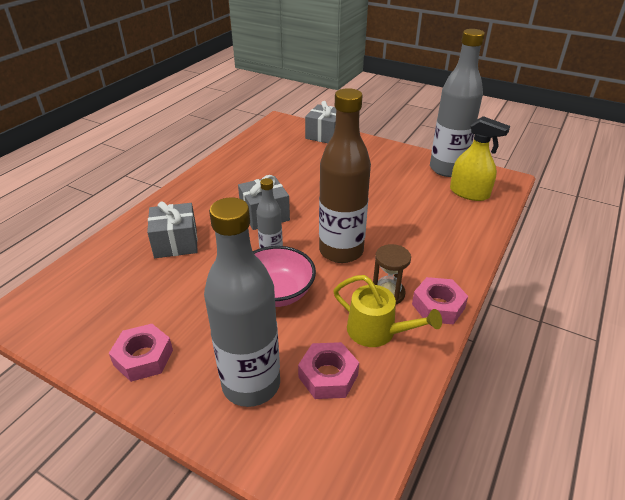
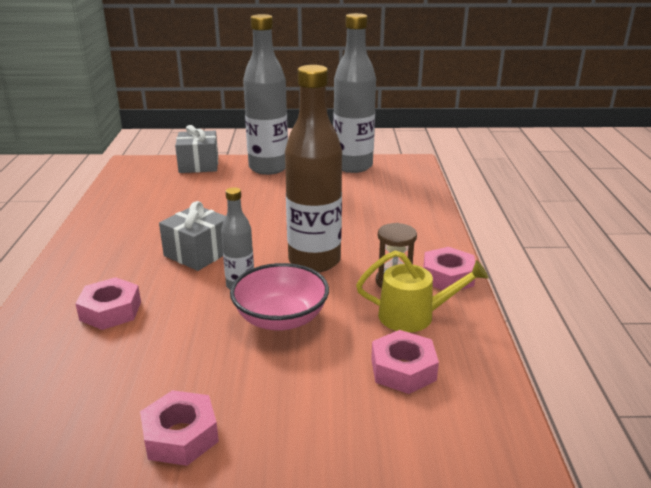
camera: 30 degrees left, 10 degrees down
(176, 242) = (110, 311): grey gift -> pink nut
(251, 384) = (333, 408): grey bottle -> grey bottle (268, 168)
(469, 193) = (391, 180): yellow spray bottle -> none

